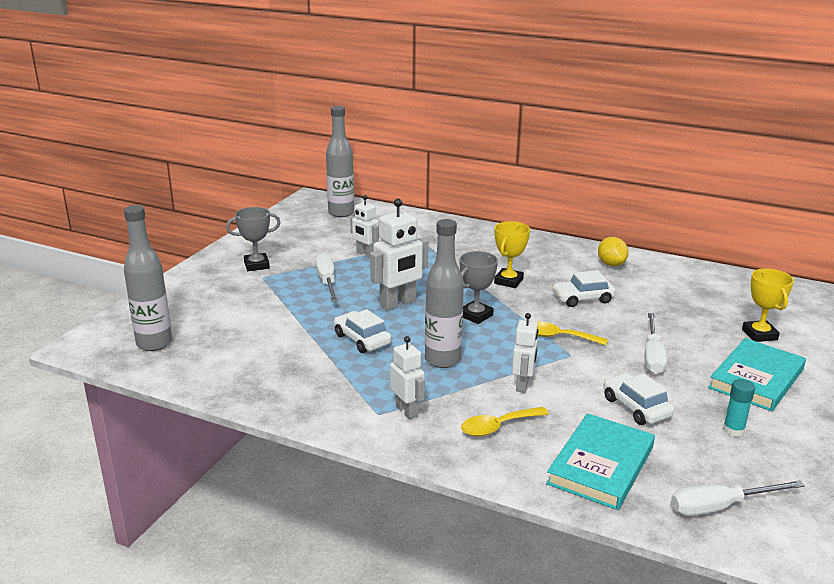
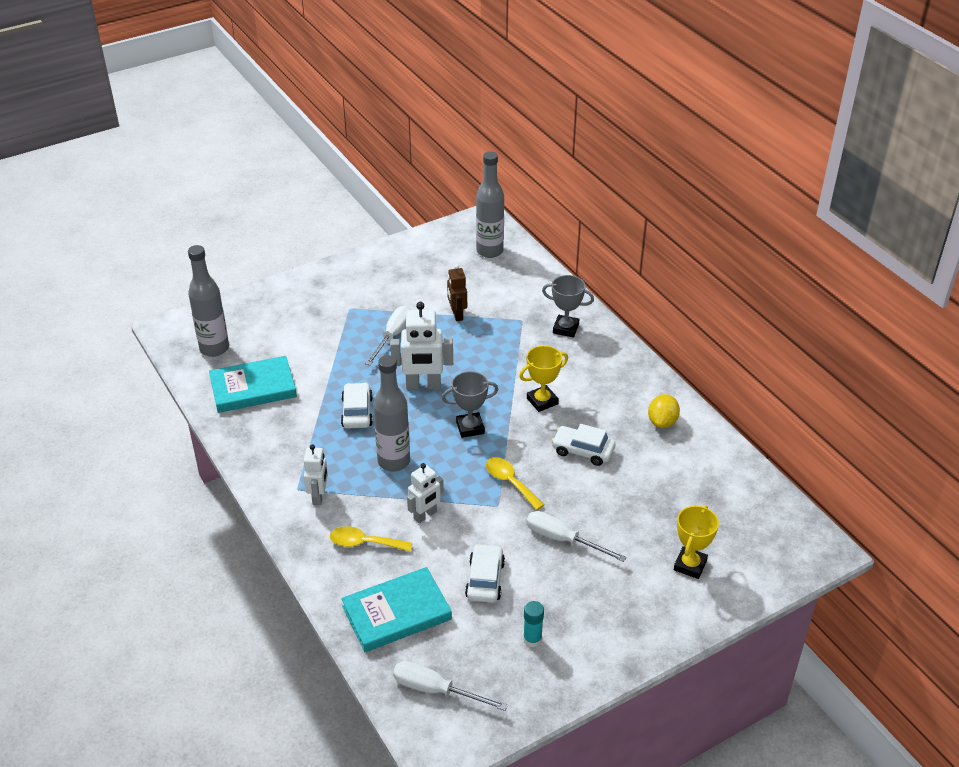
camera: 35 degrees right, 15 degrees up
(256, 265) = (358, 292): grey trophy -> grey trophy (565, 328)
(365, 254) = (457, 314): white robot -> brown robot
(652, 356) = (563, 539): white screwdriver -> white screwdriver turned 75 degrees clockwise
(756, 379) = (620, 606): turquoise book -> turquoise book (253, 388)

